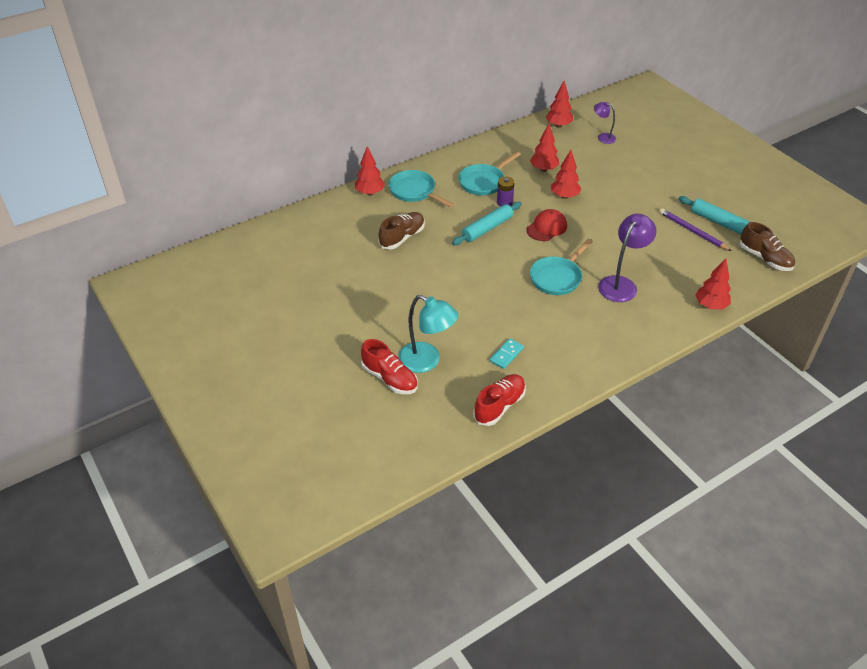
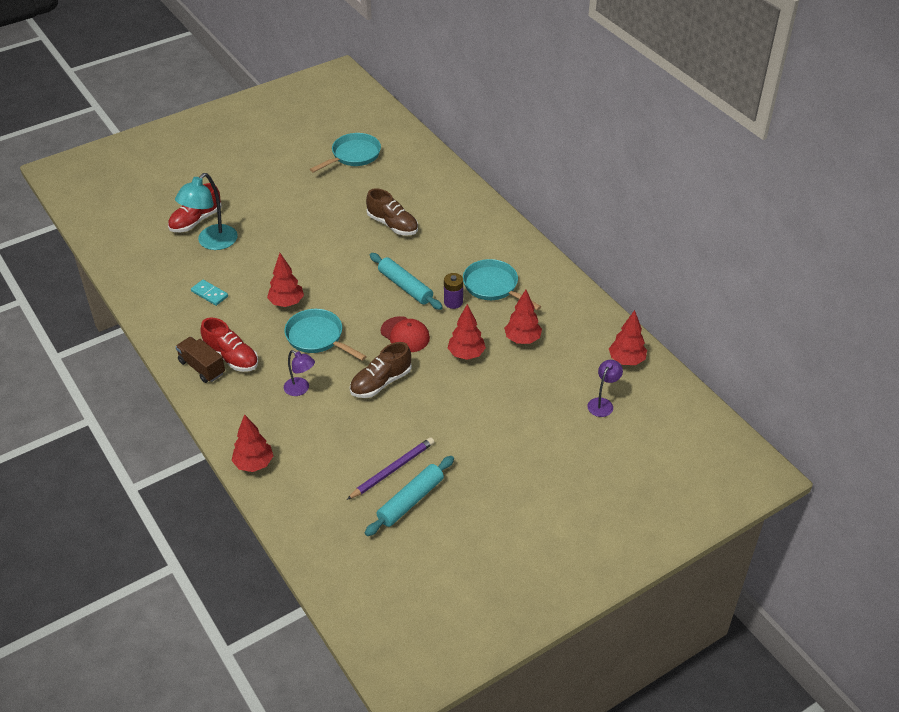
camera: 90 degrees right, 0 degrees up
(370, 193) = (470, 201): red tree -> red tree (286, 303)
(414, 191) = (473, 232): turquoise pan -> turquoise pan (353, 155)
(499, 406) = (146, 287): red shoe -> red shoe (231, 357)
(608, 349) = (202, 367): none -> brown truck
(621, 284) = (300, 389): purple lamp -> purple lamp, size x0.58
(765, 258) = (333, 536): brown shoe -> brown shoe (381, 382)

